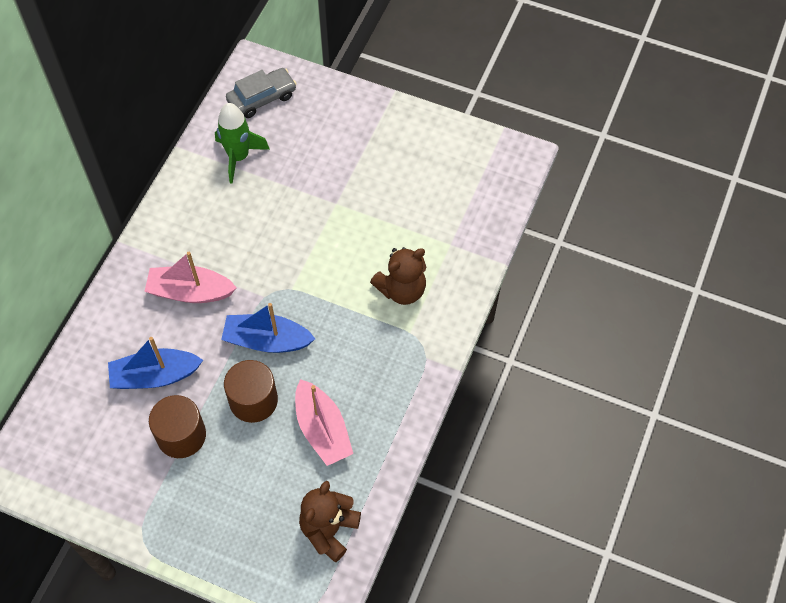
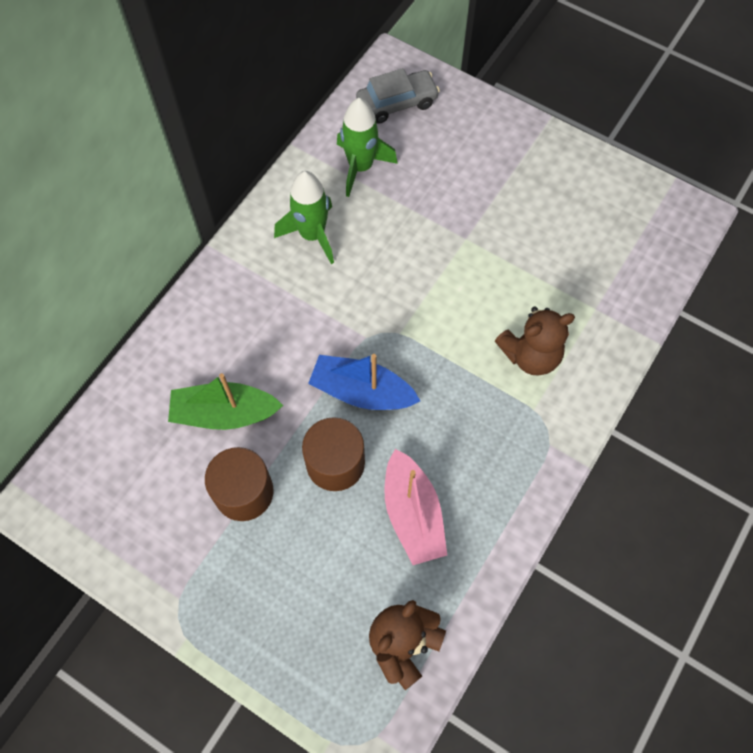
camera: 10 degrees right, 5 degrees up
(155, 376) = (224, 413): blue boat -> green boat
(190, 292) = (281, 318): pink boat -> none
(206, 219) = (312, 235): none -> green rocket

